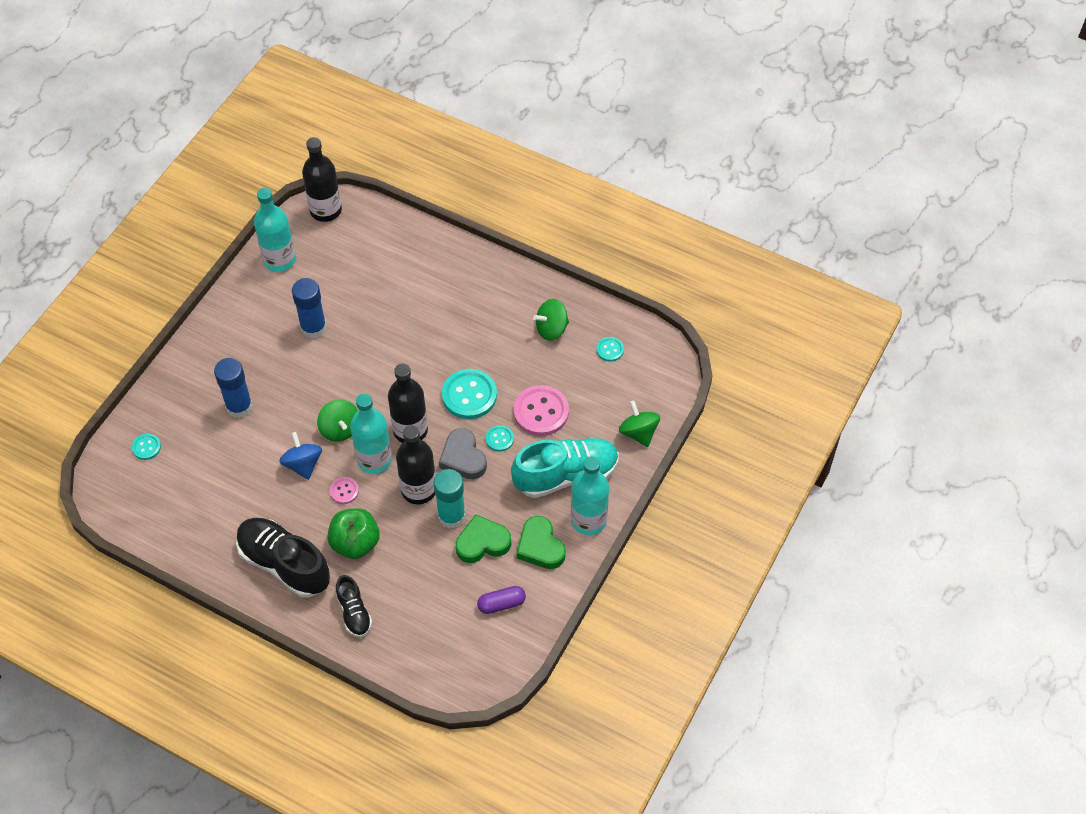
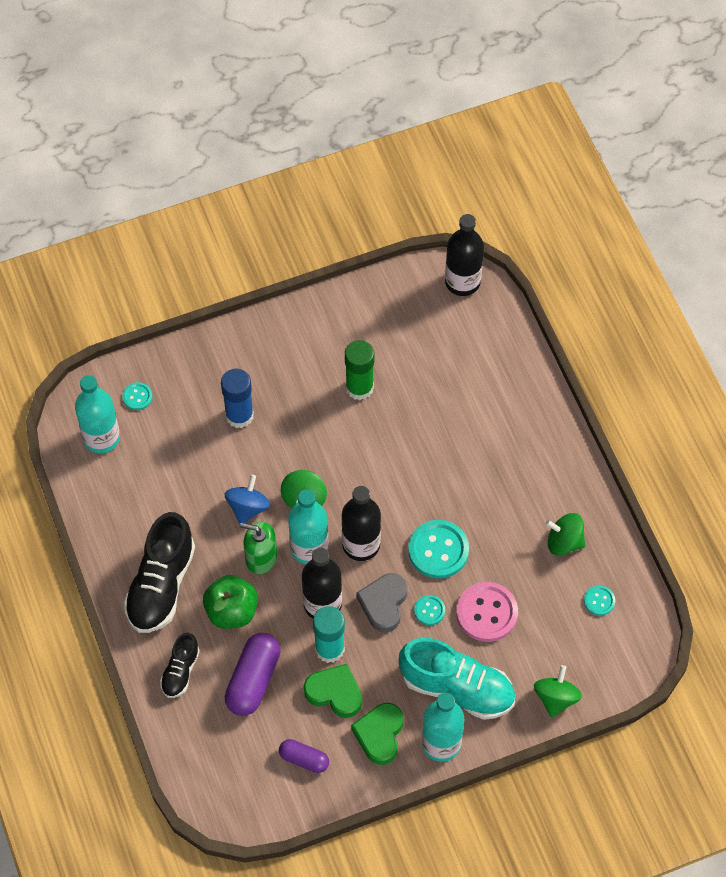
camera: 40 degrees right, 5 degrees up
(279, 260) = (383, 301): turquoise bottle -> turquoise bottle (101, 438)
(284, 564) = (161, 585): black shoe -> black shoe turned 150 degrees counterclockwise
(313, 328) = (359, 387): blue glue stick -> green glue stick
(344, 491) = (261, 557): pink button -> green soap dispenser
(415, 578) = (253, 680): none -> purple capsule

